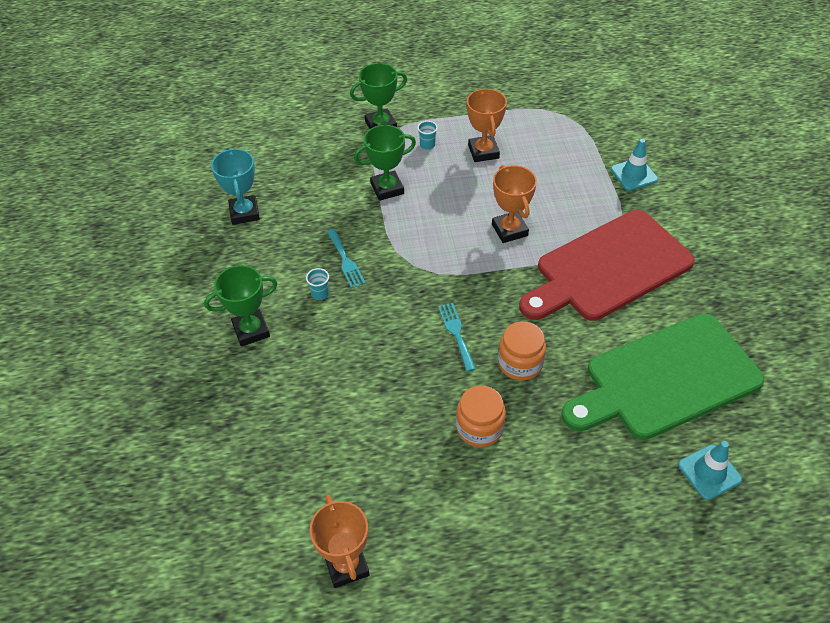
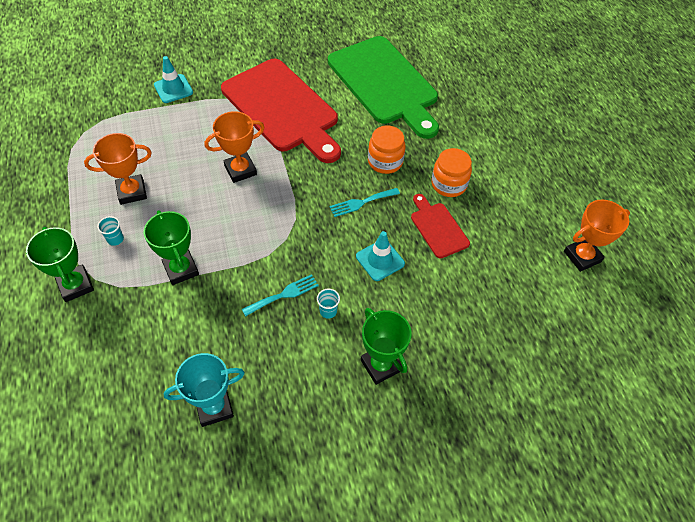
camera: 100 degrees left, 5 degrees up
(412, 405) = (438, 228): none -> red cutting board
(709, 472) = (453, 69): turquoise traffic cone -> turquoise traffic cone (380, 260)

